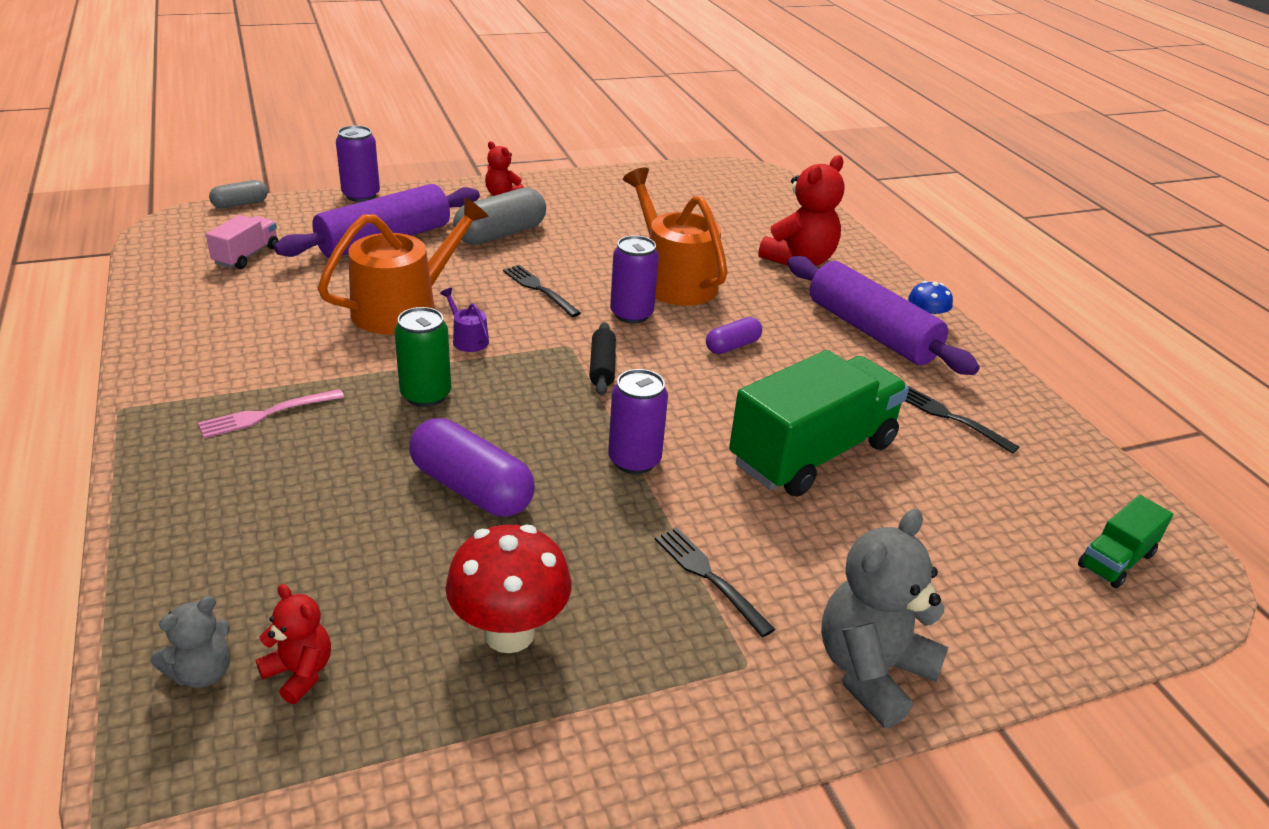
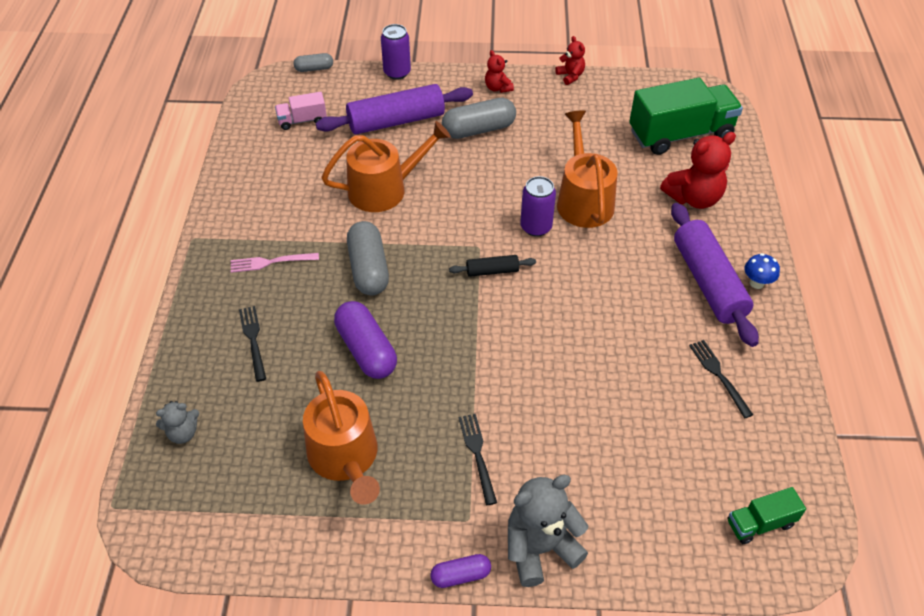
camera: 25 degrees right, 15 degrees up
(246, 255) = (302, 120): pink truck -> pink truck turned 150 degrees counterclockwise
(300, 673) = (229, 448): red teddy bear -> red teddy bear (570, 76)
(426, 395) = (368, 269): green can -> grey capsule
(468, 339) = (414, 227): purple watering can -> none
(509, 633) = (345, 457): red mushroom -> orange watering can
(539, 289) = (482, 190): black fork -> black fork (253, 340)
(602, 367) = (492, 271): black rolling pin -> black rolling pin turned 60 degrees clockwise
(634, 460) = (475, 354): purple can -> none
(732, 346) = (593, 273): purple capsule -> purple capsule (460, 575)
(812, 453) = (597, 380): green truck -> green truck (680, 135)

